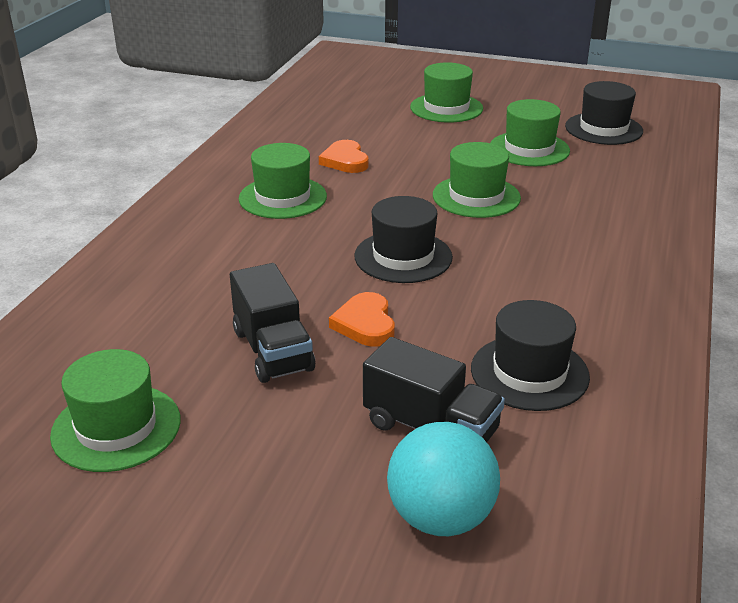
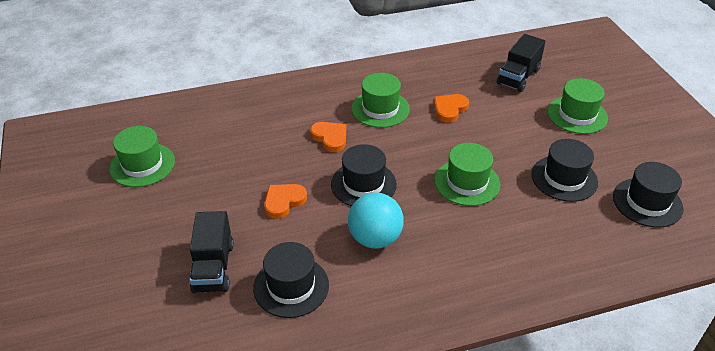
camera: 55 degrees right, 10 degrees up
(272, 350) = (234, 181): black truck -> black truck (518, 77)
(287, 248) = (330, 138): none -> orange heart
(441, 517) = (149, 301): turquoise ball -> turquoise ball (375, 238)
(529, 149) = (564, 178): green hat -> black hat

